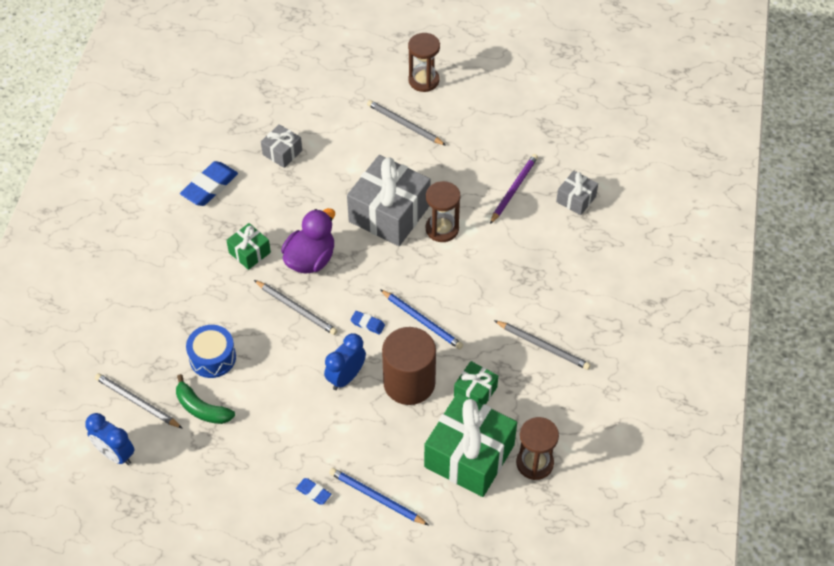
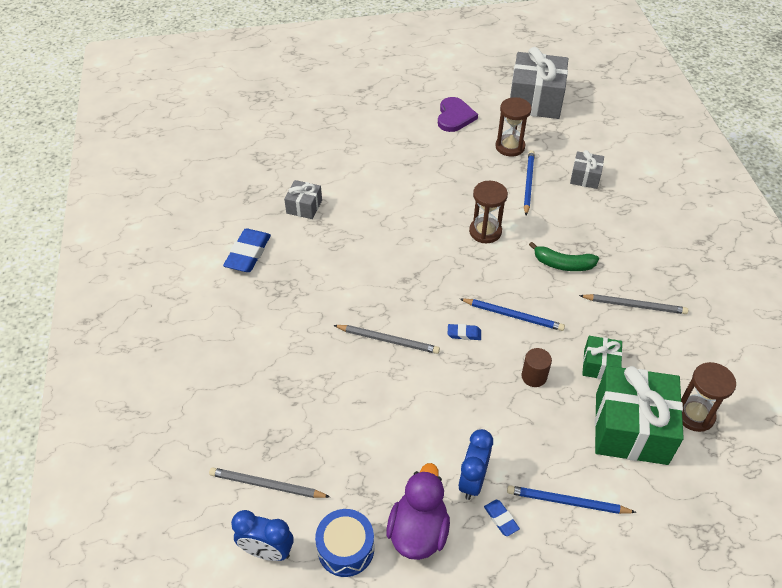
camera: 20 degrees left, 5 degrees down
(201, 408) = (339, 469): green banana -> green banana (563, 264)
(212, 357) = (326, 413): blue drum -> blue drum (345, 548)
(249, 252) = (316, 302): green gift -> none
(310, 259) = (378, 291): purple duck -> purple duck (418, 531)
(313, 492) = (501, 519): blue eraser -> blue eraser turned 45 degrees clockwise
(346, 377) = (470, 390): blue clock -> blue clock (472, 481)
(389, 213) = (430, 231): grey gift -> grey gift (535, 100)
(404, 124) = (404, 157): grey pencil -> none
(409, 383) = (534, 376): brown cylinder -> brown cylinder, size x0.47
(423, 80) = (401, 119): brown hourglass -> brown hourglass (510, 147)
(480, 92) = (454, 116): none -> purple heart
(513, 189) = (528, 183): purple pencil -> blue pencil

